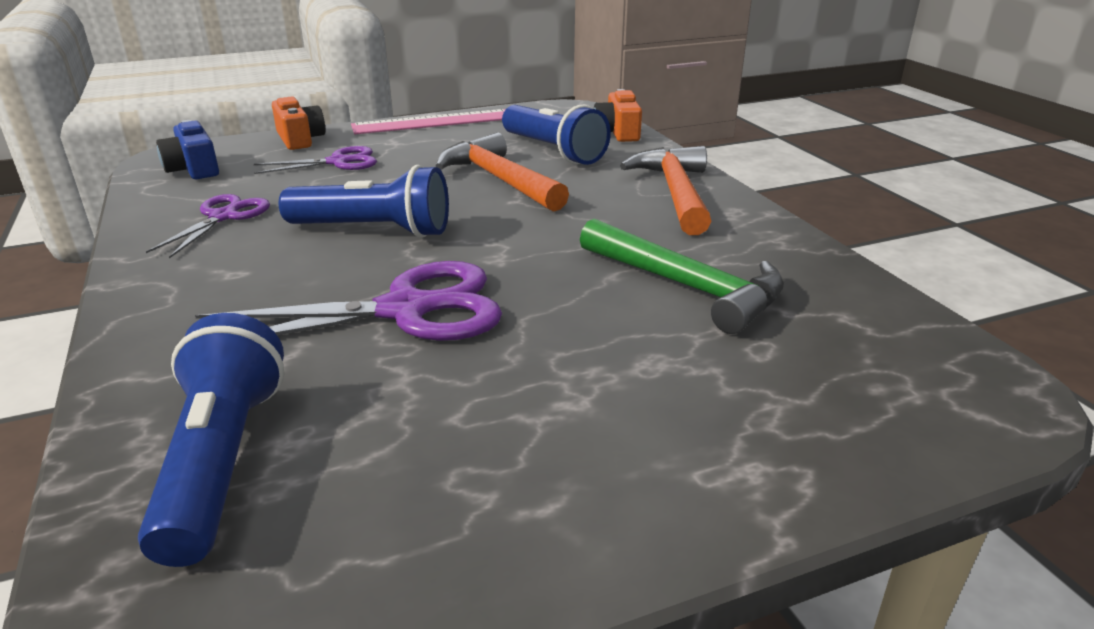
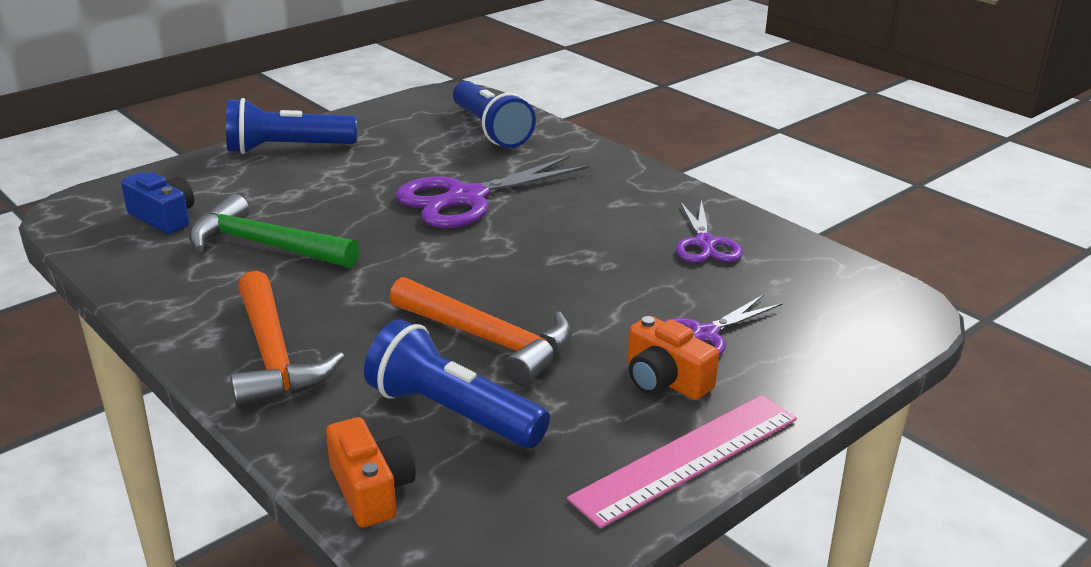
camera: 160 degrees right, 0 degrees up
(193, 169) = (841, 293): blue camera -> blue camera (164, 218)
(300, 139) = (814, 370): orange camera -> orange camera (665, 380)
(374, 230) = (556, 253): blue flashlight -> blue flashlight (287, 149)

